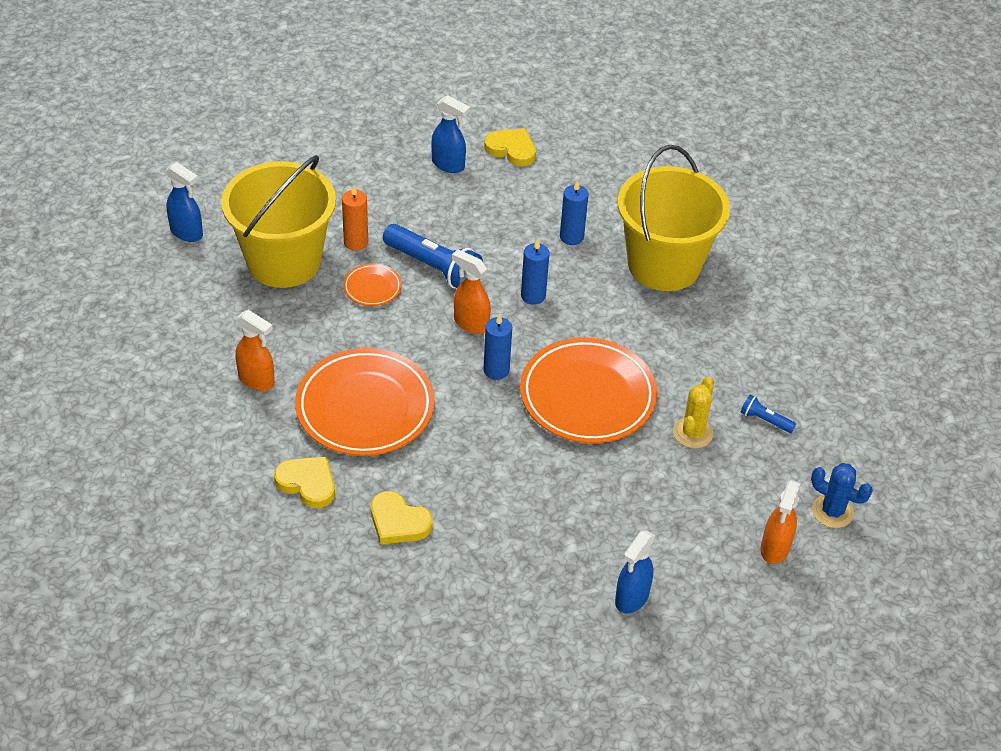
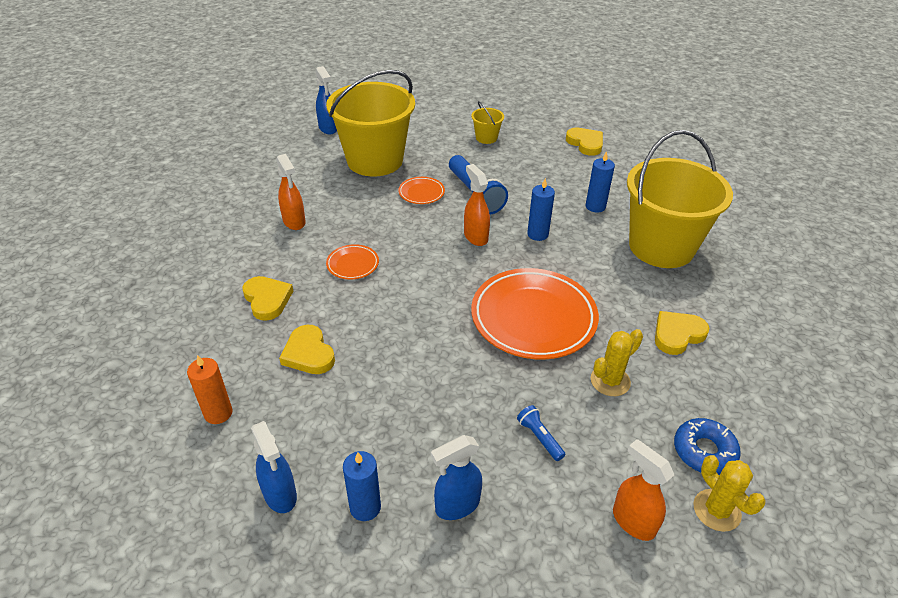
camera: 30 degrees right, 5 degrees down
(356, 242) = (432, 164): orange candle -> orange candle (218, 413)
(365, 407) = (352, 264): orange plate -> orange plate, size x0.45
(392, 180) = (486, 138): none -> yellow bucket
(448, 165) = (532, 140): blue spray bottle -> blue spray bottle (280, 495)
(496, 370) = (471, 274): blue candle -> blue candle (365, 507)
(727, 361) = (677, 334): none -> yellow heart
(765, 420) = (688, 396): blue flashlight -> blue flashlight (539, 437)
(774, 548) = (633, 521): orange spray bottle -> orange spray bottle turned 90 degrees clockwise
(801, 465) = (704, 451): none -> blue donut
(832, 511) = (716, 510): blue cactus -> yellow cactus

